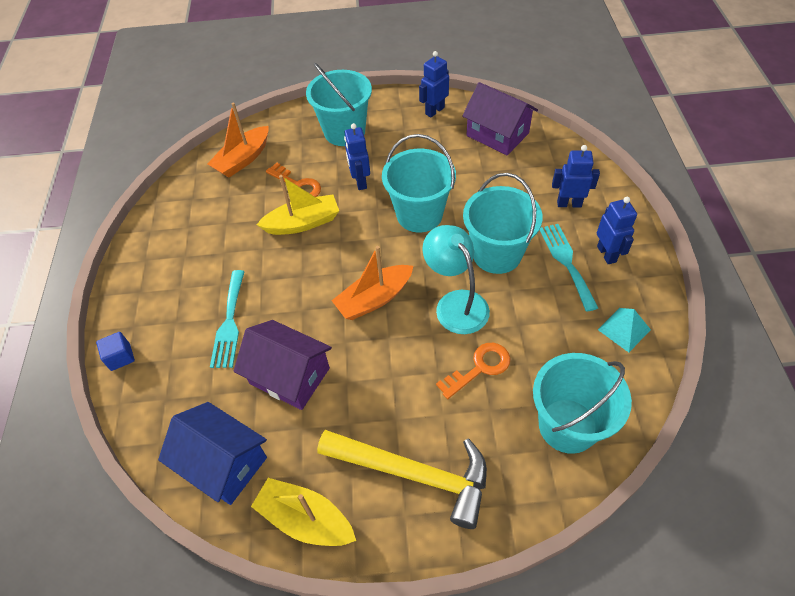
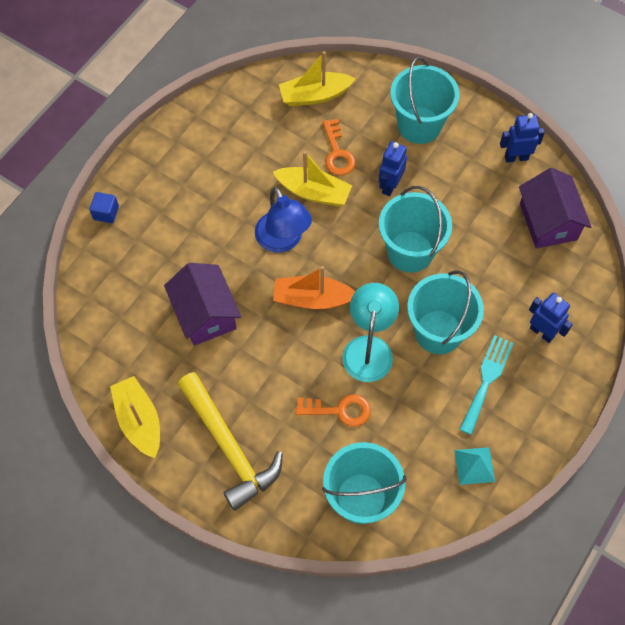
camera: 35 degrees right, 10 degrees up
(223, 463) = (117, 343): blue house -> none
(229, 322) = (196, 240): turquoise fork -> none
(243, 159) = (315, 95): orange boat -> yellow boat
(309, 273) = (283, 241): none -> blue lamp
(606, 254) = (526, 398): blue robot -> none

